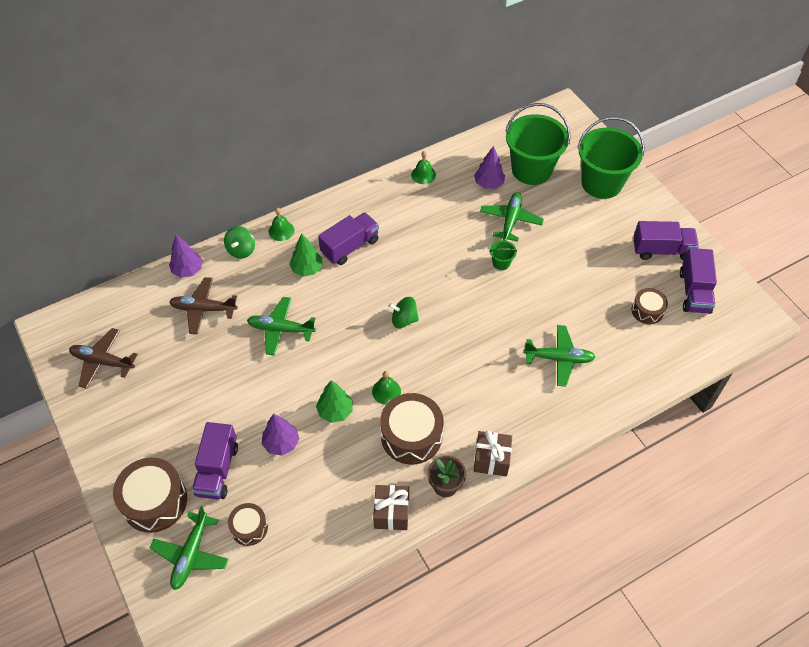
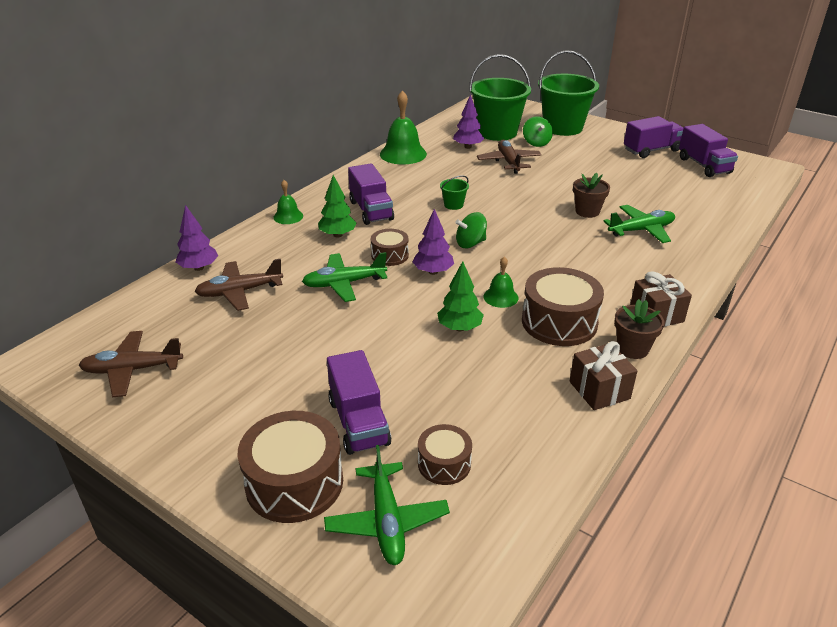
camera: 25 degrees left, 20 degrees down
(241, 250) = (253, 239): green spinning top -> green spinning top (536, 143)
(281, 443) = (420, 372): purple tree -> purple tree (433, 272)
(350, 247) = (371, 210): purple truck -> purple truck turned 135 degrees clockwise
(423, 174) = (403, 154): green bell -> green bell, size x1.84
(501, 263) = (526, 187): green bucket -> green bucket (453, 205)
(510, 220) = (509, 162): green plane -> brown plane
(530, 316) = (587, 211): none -> brown flower pot
(647, 311) = (680, 184): brown drum -> brown drum (390, 255)

